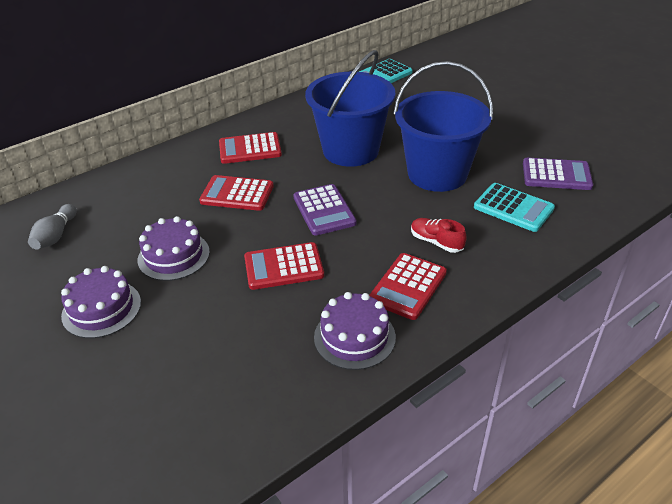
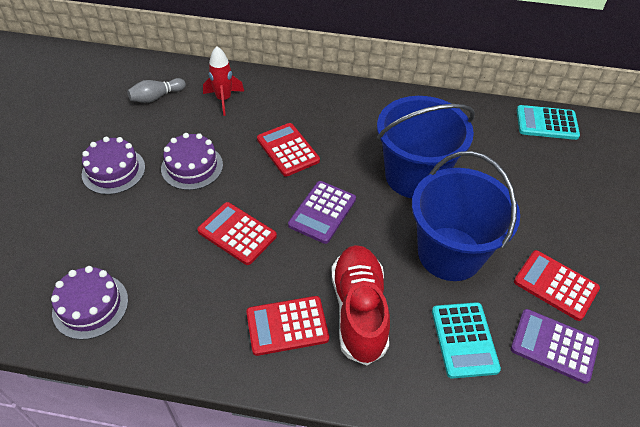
camera: 45 degrees right, 10 degrees up
(127, 198) = (224, 99): none -> red rocket
(250, 149) = (346, 118): red calculator -> red calculator (555, 285)
(354, 337) = (203, 328): purple cake -> purple cake (90, 306)
(436, 242) = (359, 311): red shoe -> red shoe, size x2.03
(556, 175) = (554, 346): purple calculator -> purple calculator turned 150 degrees clockwise

